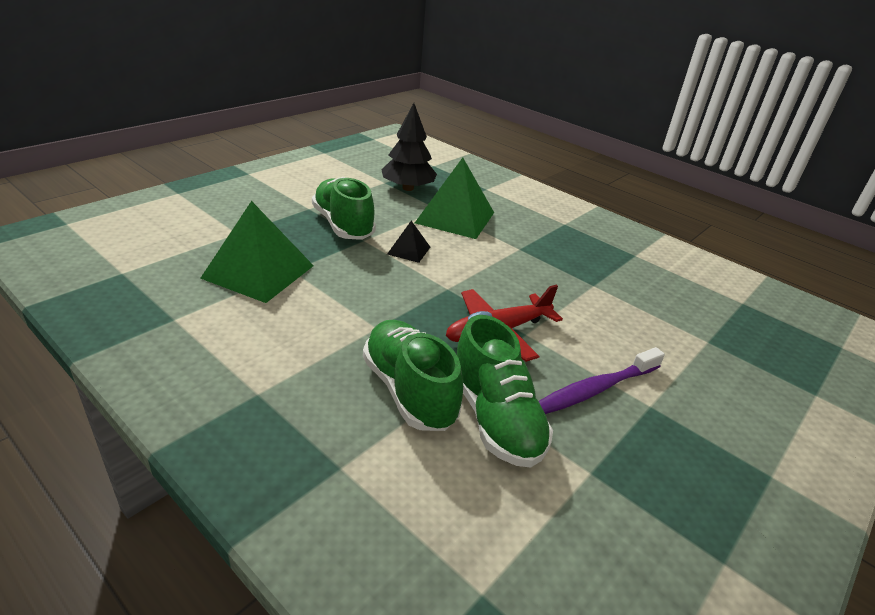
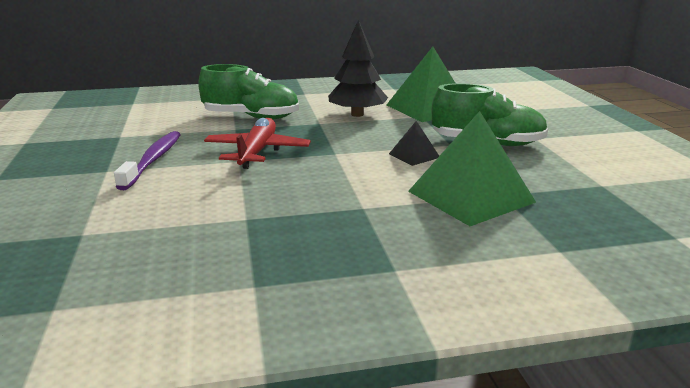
camera: 130 degrees right, 10 degrees down
(408, 188) = (576, 193): black tree -> black tree (357, 114)
(495, 418) = (194, 128): green shoe -> none

